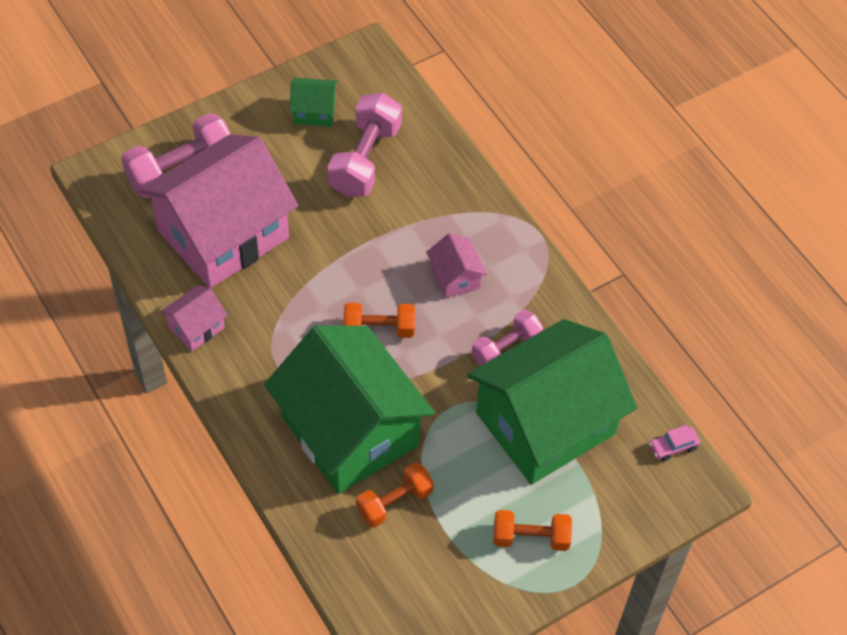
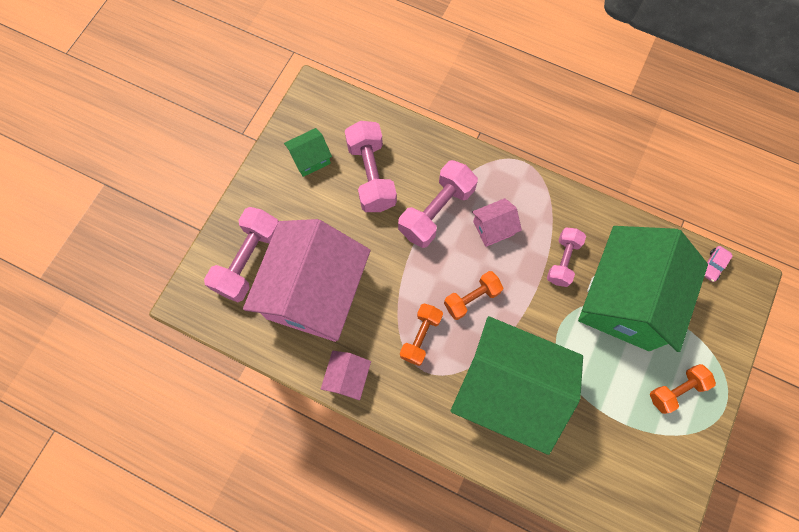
camera: 30 degrees left, 15 degrees up
(394, 502) = (574, 423): orange dumbbell -> orange dumbbell (421, 337)
(407, 229) = (436, 211): none -> pink dumbbell
(455, 277) = (493, 228): pink house -> pink house turned 60 degrees counterclockwise

